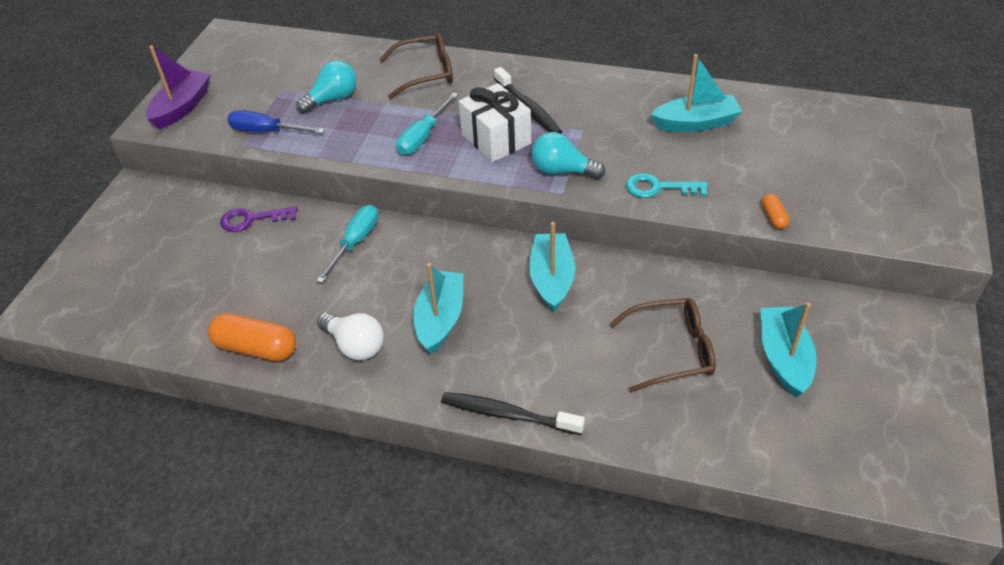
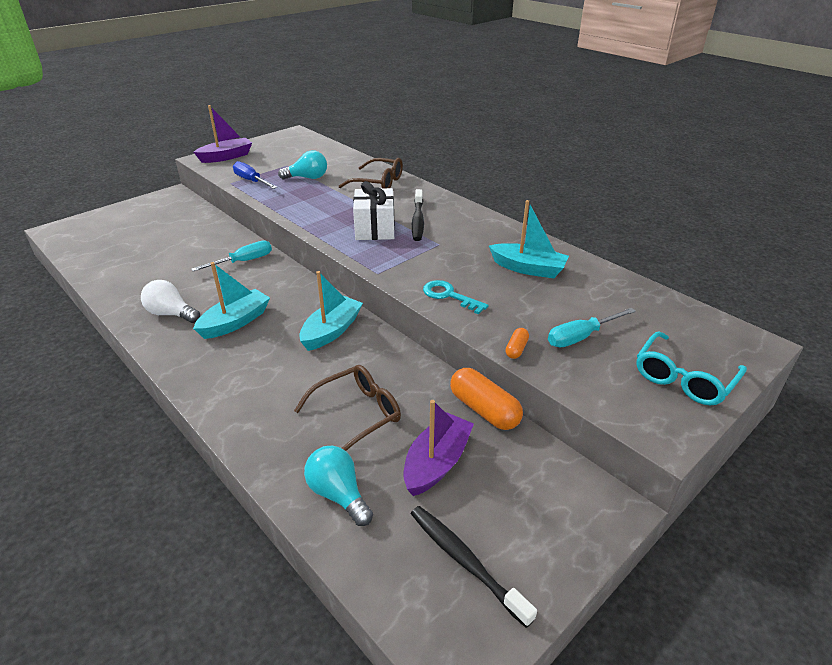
camera: 30 degrees right, 10 degrees down
(252, 219) = (206, 229): purple key -> none
(256, 348) = (122, 291): orange capsule -> orange capsule (484, 410)
(355, 345) = (171, 314): white light bulb -> white light bulb turned 135 degrees clockwise
(423, 136) = (332, 212): turquoise screwdriver -> turquoise screwdriver (581, 337)
(508, 414) = (201, 396): black toothbrush -> black toothbrush (465, 561)
(562, 171) = (394, 261): turquoise light bulb -> turquoise light bulb (338, 494)
(673, 351) = (358, 414): brown glasses -> brown glasses turned 60 degrees counterclockwise
(783, 358) = (437, 462): turquoise boat -> purple boat
(919, 182) = (683, 379): none -> turquoise glasses

